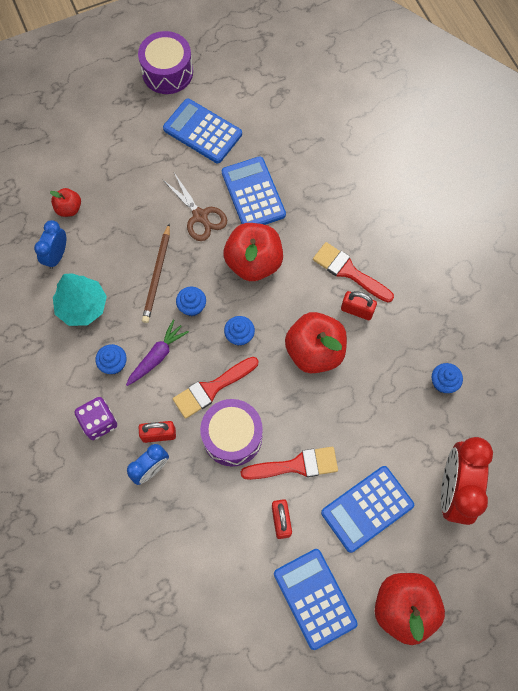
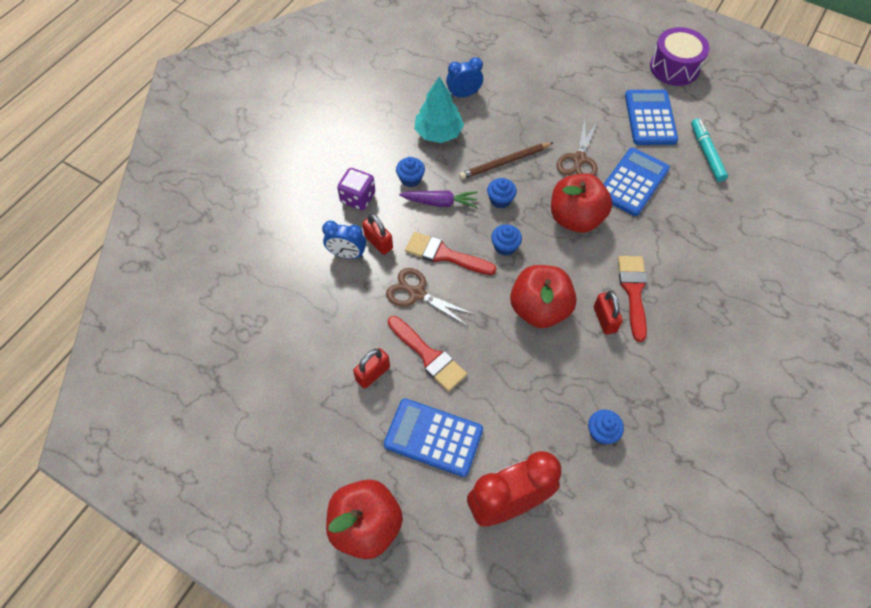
camera: 55 degrees right, 10 degrees down
(69, 208) = (506, 79): red apple -> none
(232, 436) = (416, 293): purple drum -> brown scissors
(269, 120) = (706, 154): none -> turquoise marker
(314, 598) = (324, 442): blue calculator -> none

